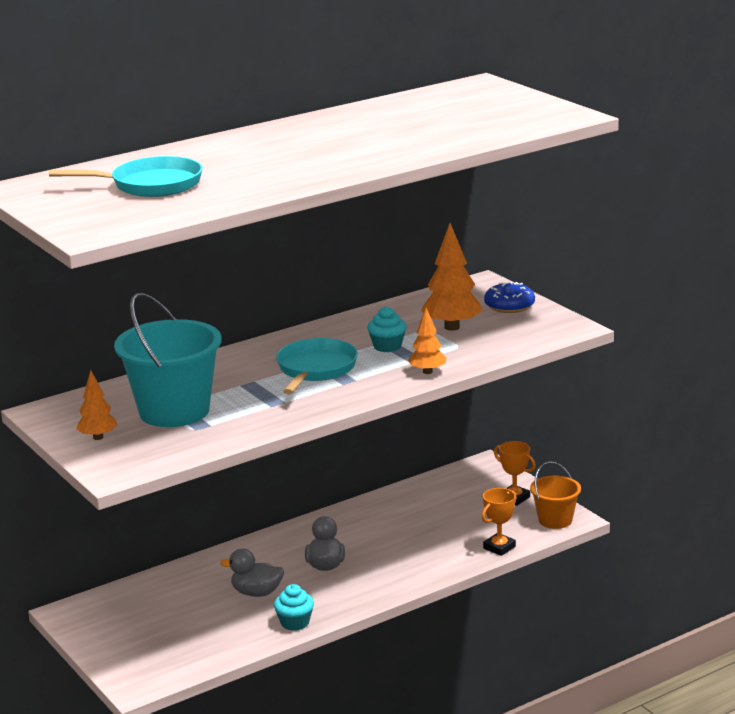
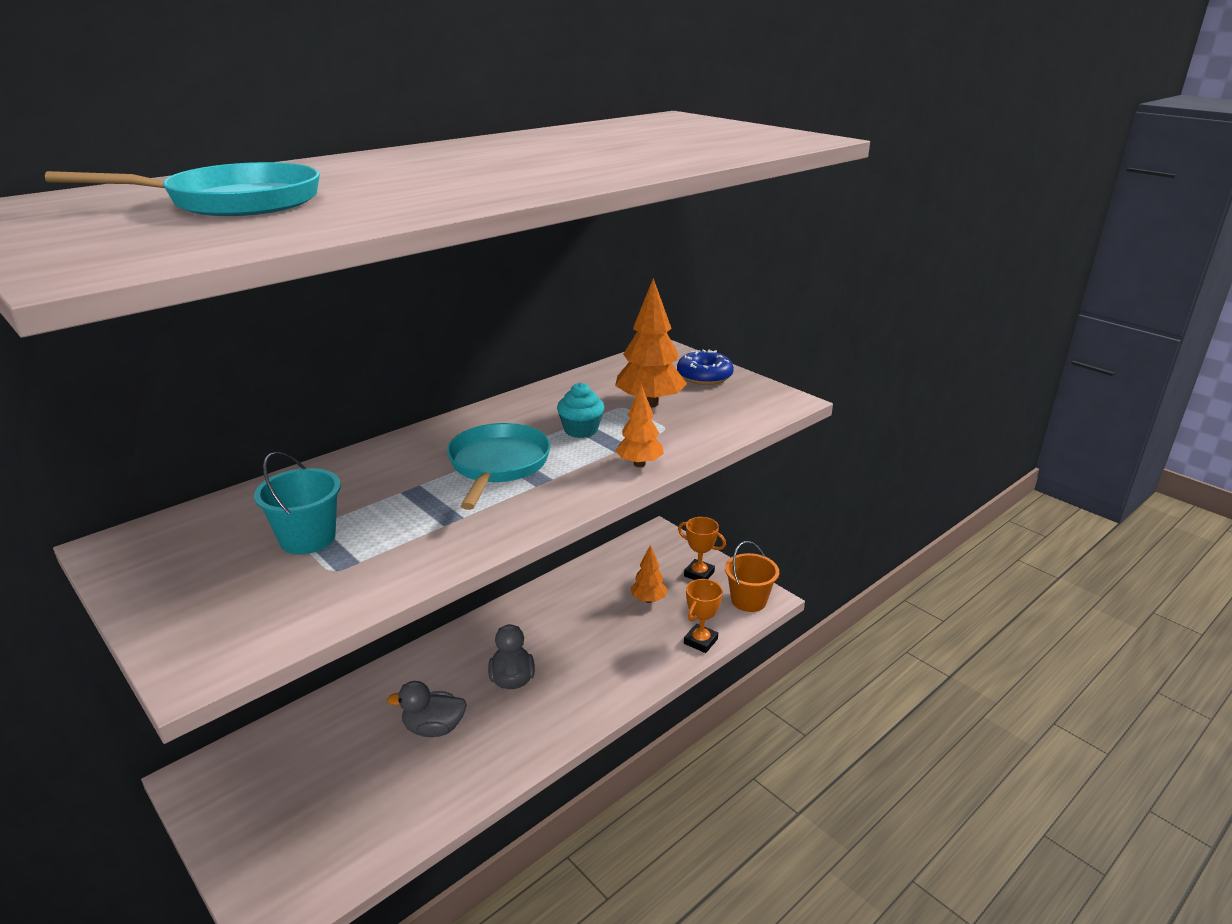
camera: 10 degrees left, 5 degrees up
(98, 437) = (187, 592): orange tree -> orange tree (648, 600)
(174, 411) = (307, 538): turquoise bucket -> turquoise bucket, size x0.55
(295, 622) = (484, 776): turquoise cupcake -> none

